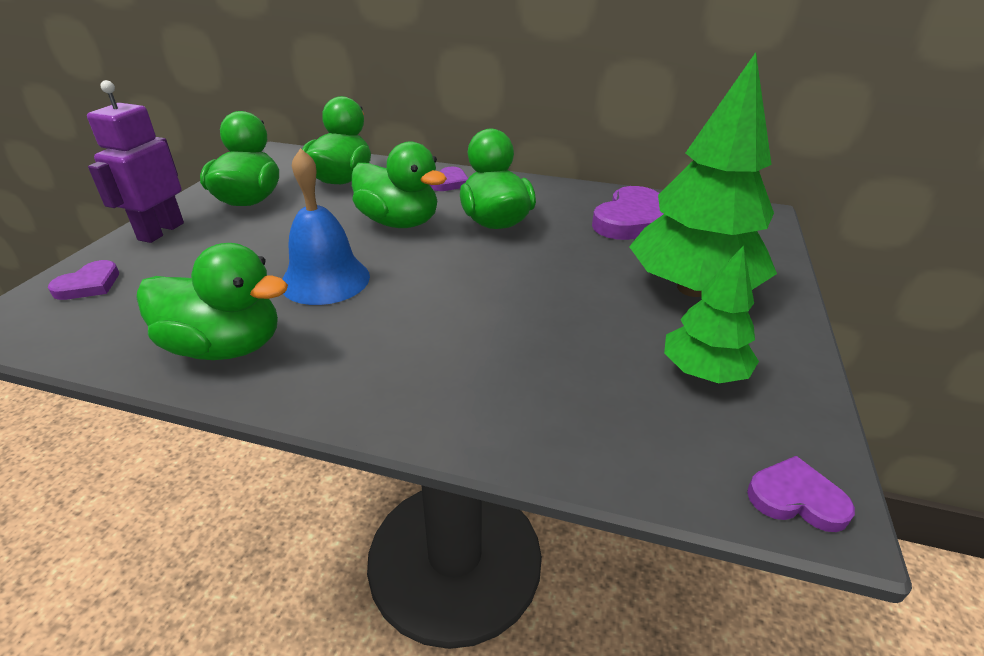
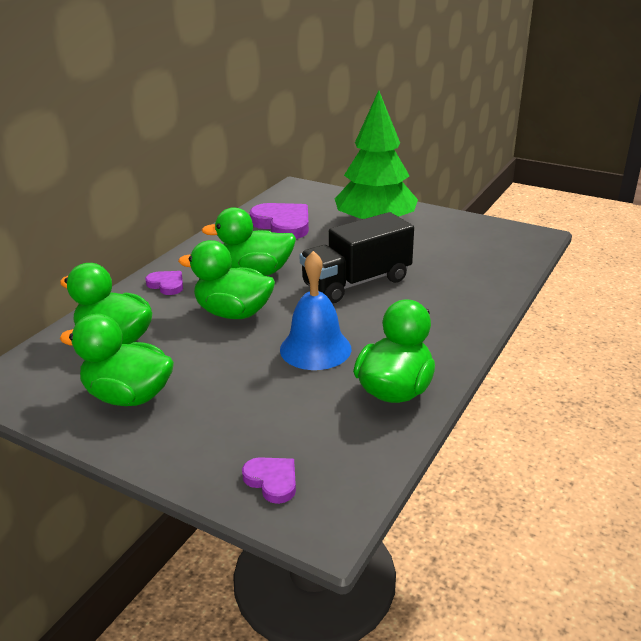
camera: 75 degrees left, 5 degrees down
(161, 231) = (173, 450): purple robot -> none
(399, 222) = (233, 313): green duck -> green duck turned 120 degrees counterclockwise
(497, 291) = (356, 282): none -> black truck
(703, 372) = (451, 238): green tree -> none
(796, 498) = (533, 238): purple heart -> none

